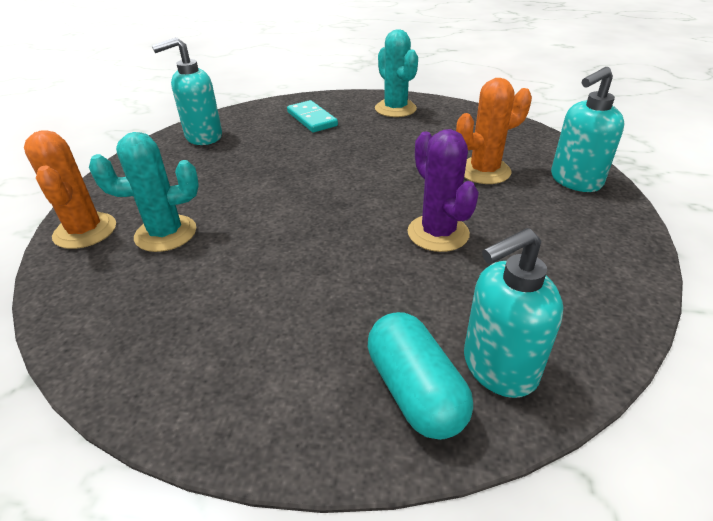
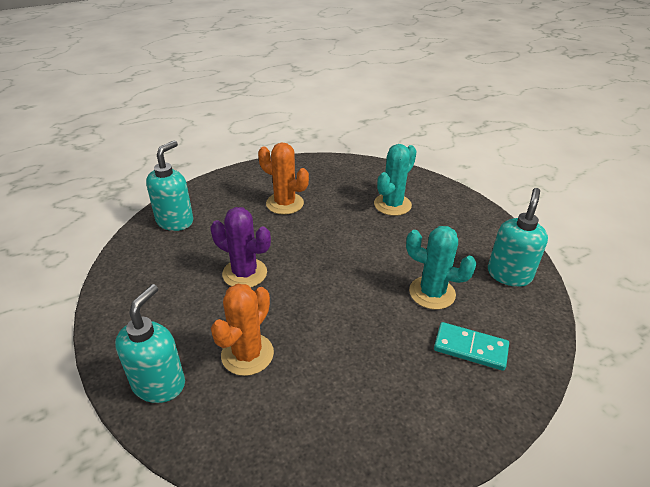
camera: 140 degrees right, 0 degrees up
(85, 231) = (431, 189): orange cactus -> orange cactus (285, 203)
(395, 109) = (418, 423): turquoise cactus -> turquoise cactus (432, 293)
(415, 391) = (206, 201): turquoise capsule -> none

